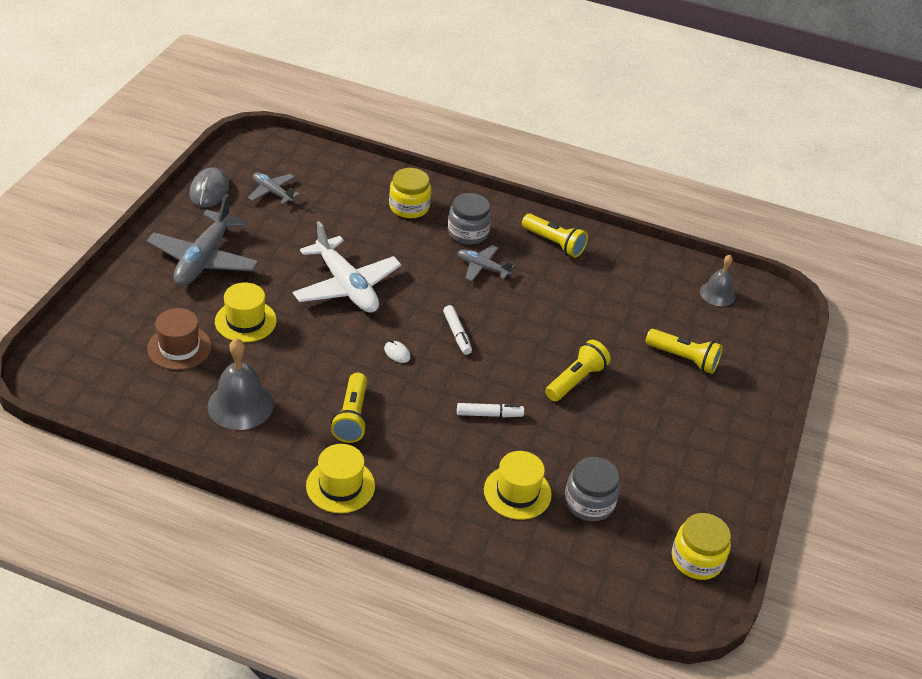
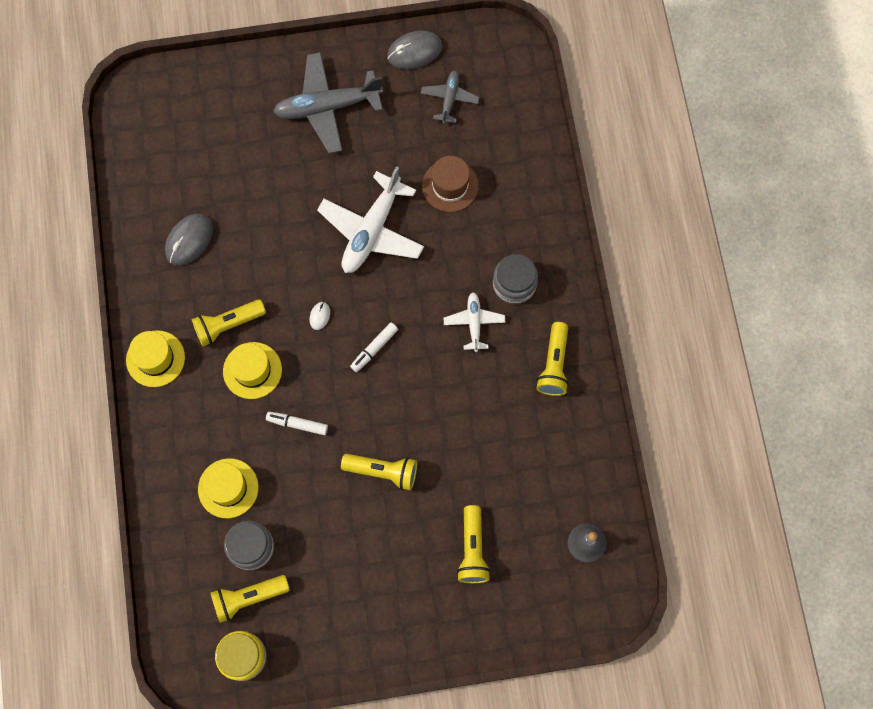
camera: 65 degrees right, 30 degrees up
(179, 347) = (219, 159): brown hat -> brown hat (450, 186)
(240, 405) = (189, 240): grey bell -> grey mouse
(245, 321) = (279, 184): yellow hat -> yellow hat (252, 370)
(409, 207) = (513, 217): yellow jar -> none
(482, 268) = (474, 323): grey plane -> white plane
(489, 414) = (297, 424): white marker -> white marker turned 135 degrees clockwise
(639, 528) = (248, 598): none -> yellow flashlight

